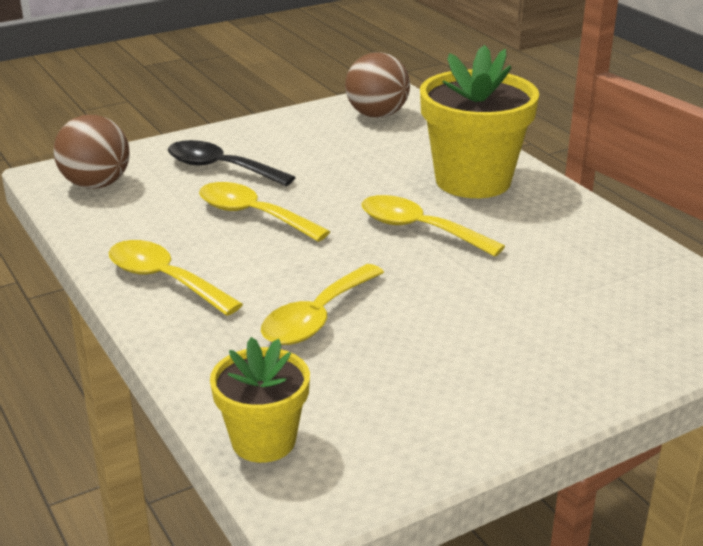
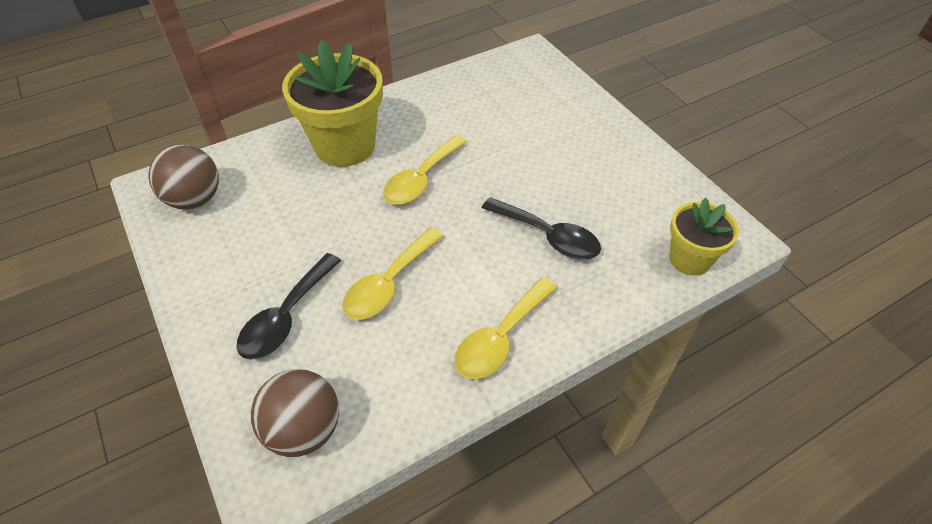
camera: 90 degrees left, 20 degrees up
(317, 318) = (548, 236): yellow spoon -> black spoon

